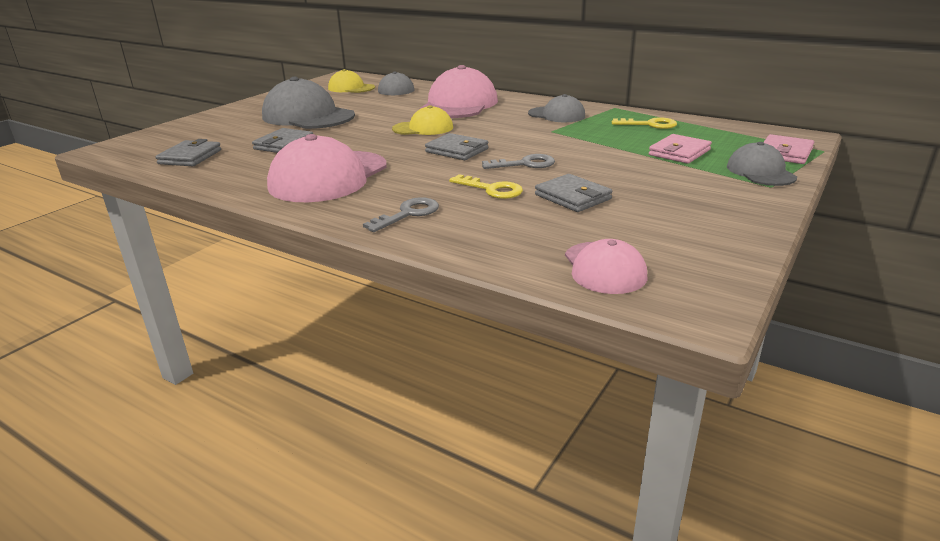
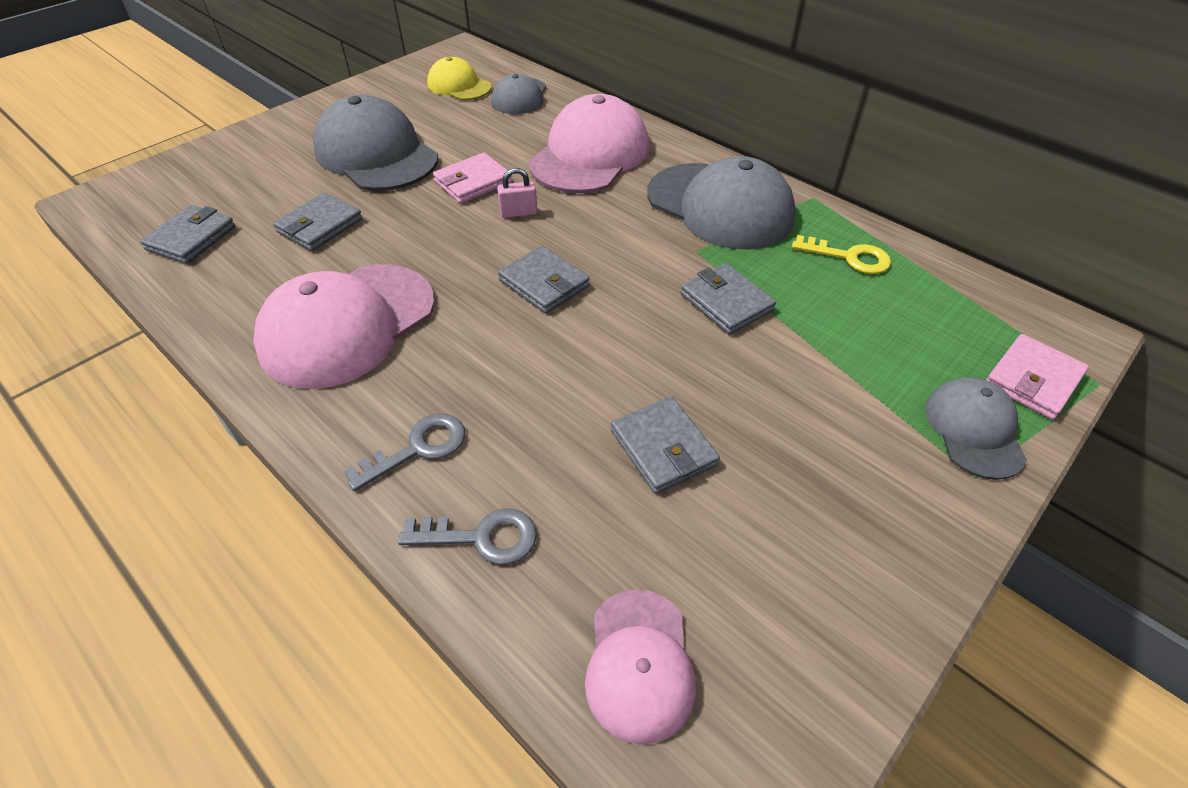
camera: 10 degrees right, 20 degrees up
(423, 128) = (518, 213): yellow cap -> pink padlock
(492, 189) = (555, 403): yellow key -> none
(525, 164) = (627, 340): grey key -> grey key (481, 537)
(556, 115) = (720, 206): grey cap -> grey cap, size x1.78
(581, 146) = (726, 302): none -> grey wallet
(679, 152) = (866, 348): pink wallet -> pink wallet (473, 182)

